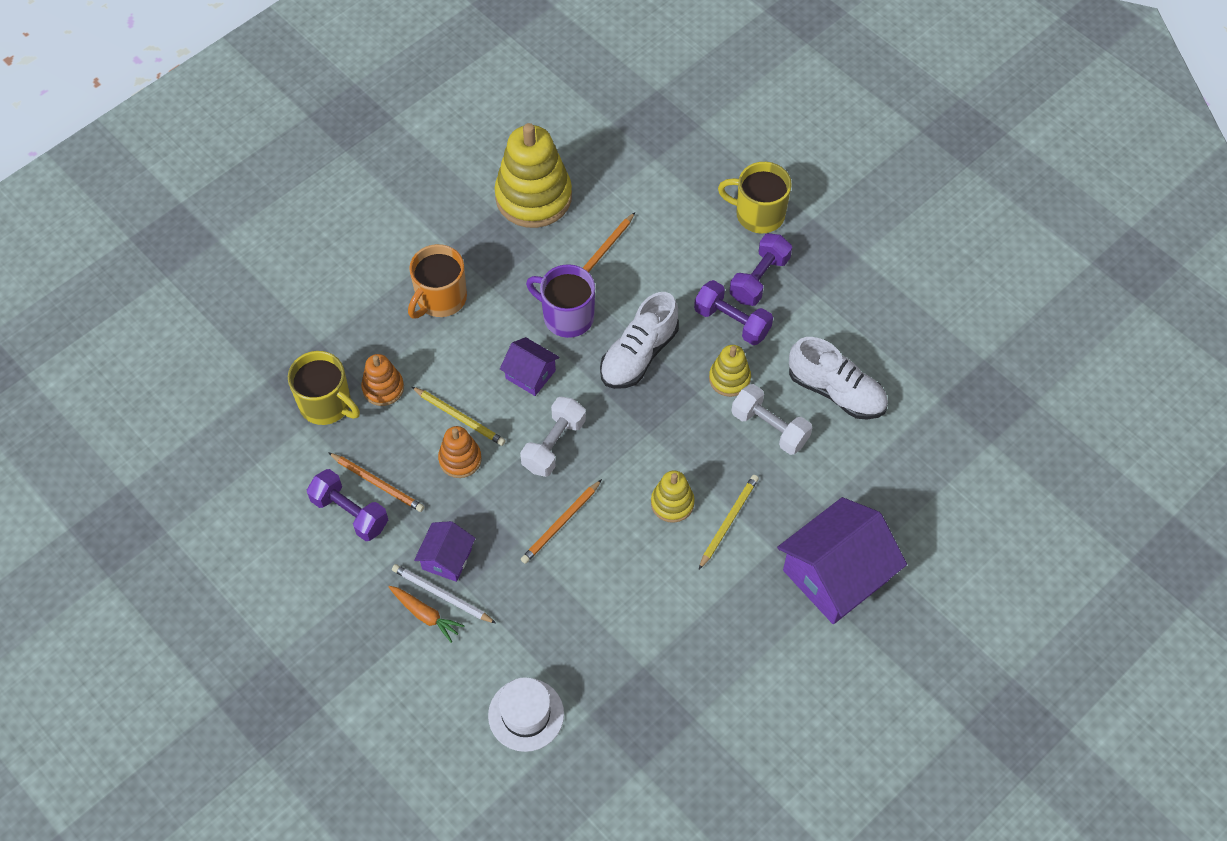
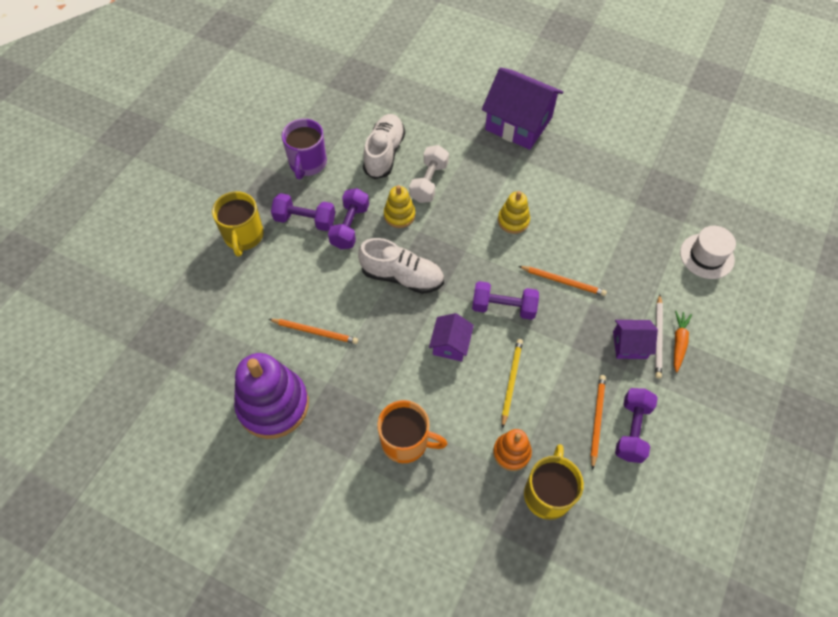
camera: 110 degrees left, 0 degrees up
(460, 459) = (546, 367): orange stacking toy -> none
(533, 197) = (273, 405): yellow stacking toy -> purple stacking toy
(554, 445) = (503, 307): white dumbbell -> purple dumbbell
(567, 316) = (386, 337): purple mug -> purple mug (307, 163)
(728, 521) = (510, 186): yellow pencil -> none

